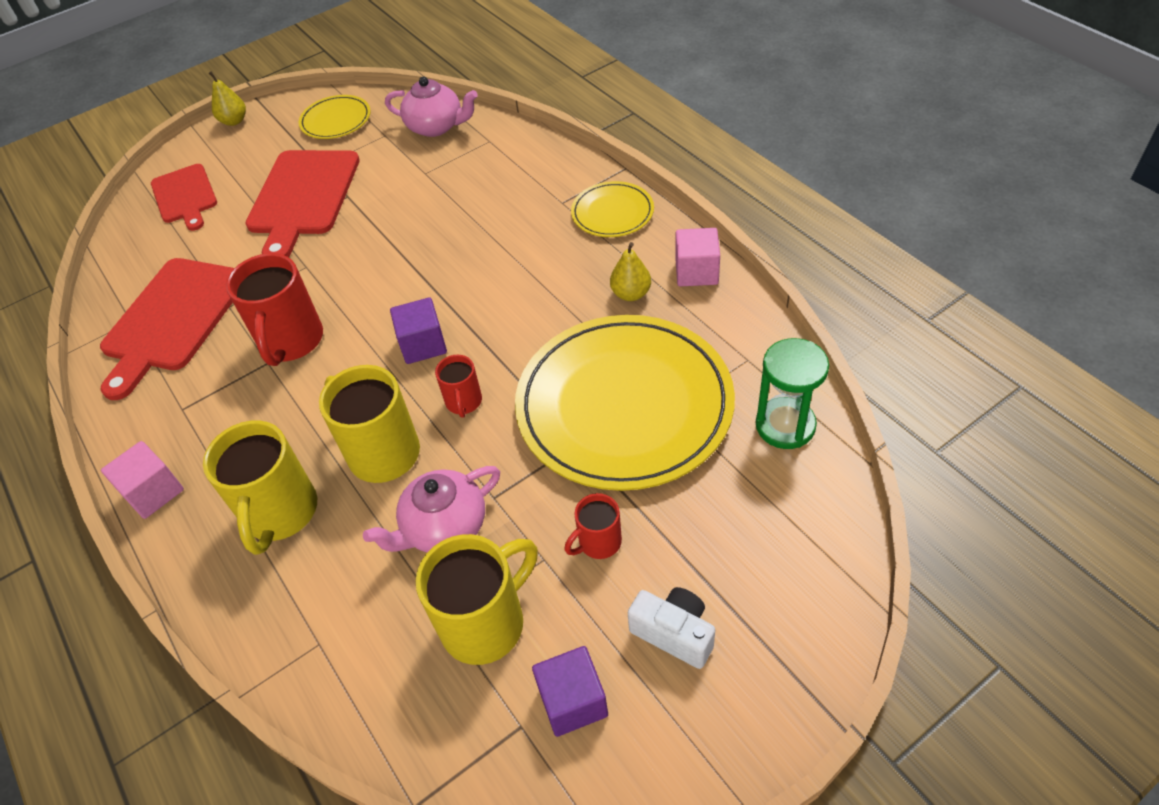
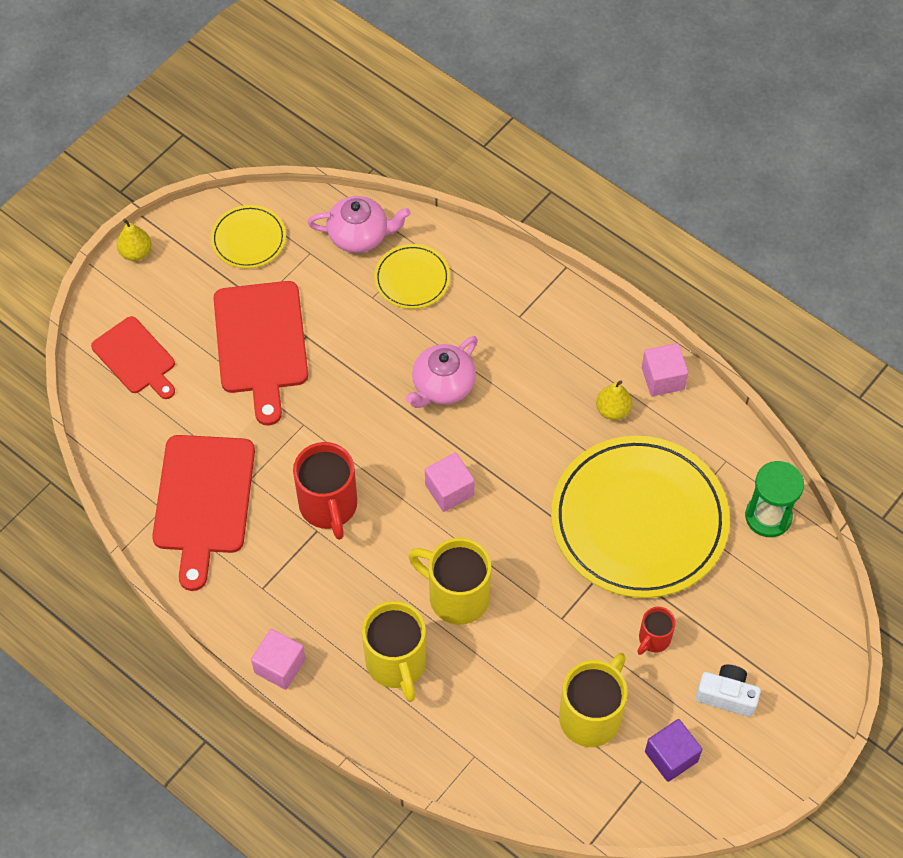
camera: 20 degrees left, 10 degrees up
(423, 344) = (449, 490): purple cube -> pink cube
(444, 527) = (532, 650): pink teapot -> pink teapot (442, 386)
(463, 402) = (506, 540): red mug -> none
(612, 213) = (570, 322): yellow plate -> yellow plate (412, 279)

